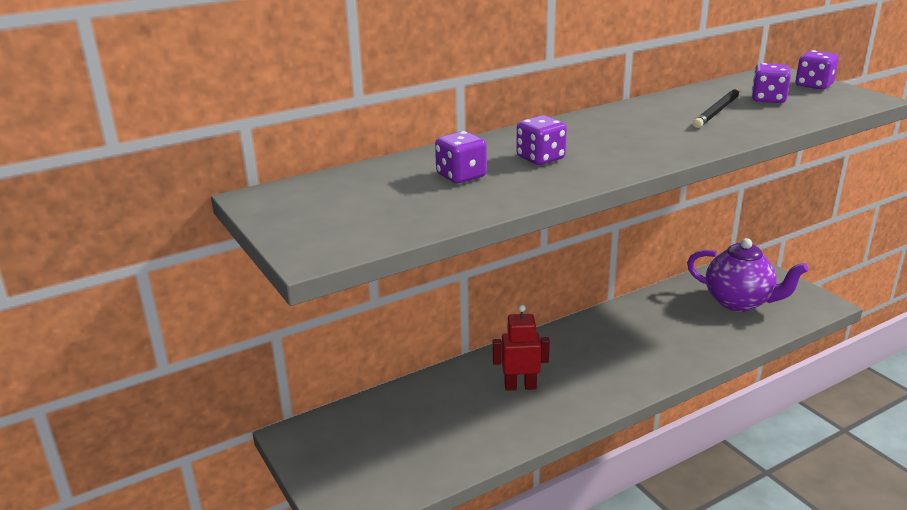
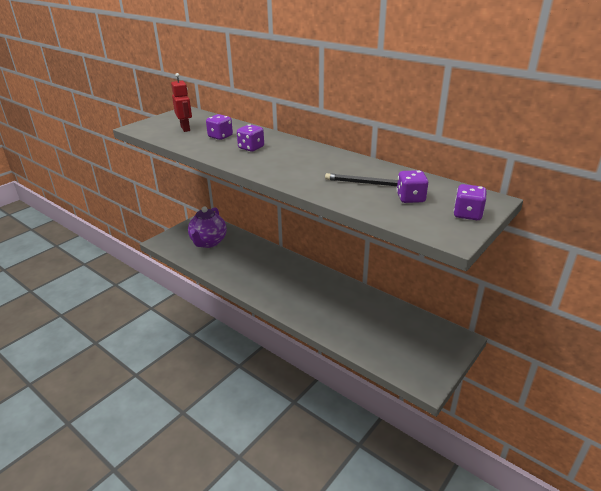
camera: 70 degrees right, 5 degrees up
(520, 386) = (258, 266): red robot -> red robot (185, 128)
(739, 302) = (398, 338): purple teapot -> purple teapot (208, 242)

